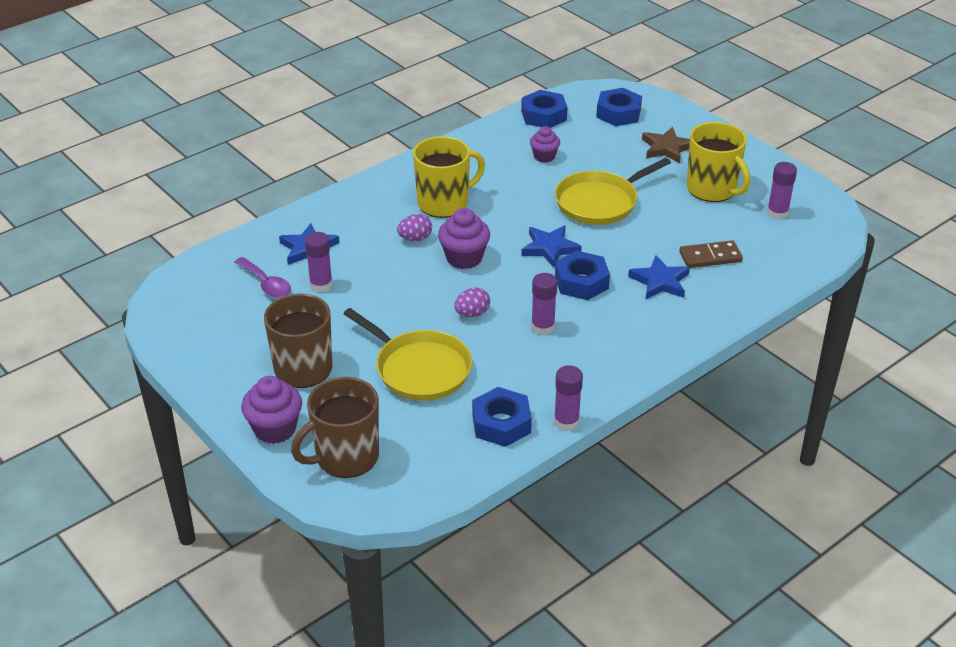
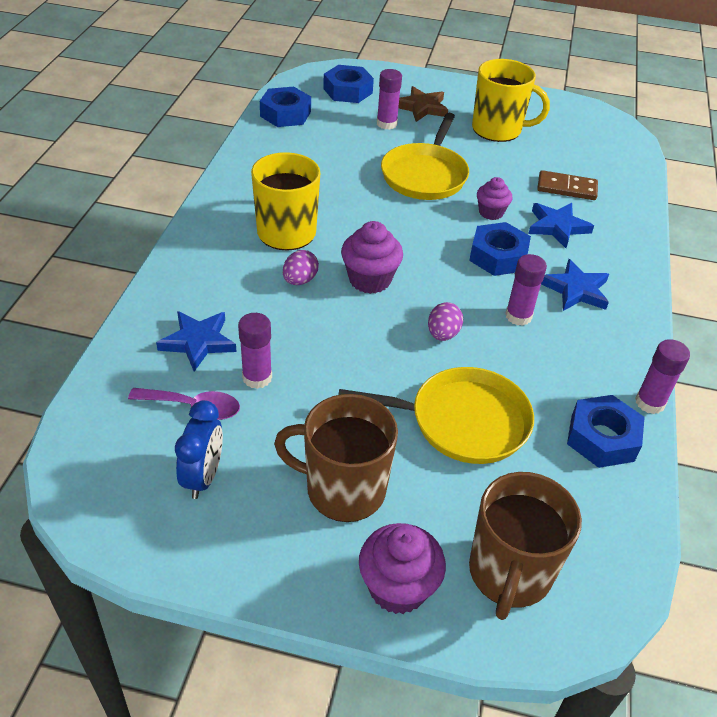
camera: 40 degrees left, 5 degrees up
(233, 323) = (203, 477): none -> blue clock
(544, 156) = (329, 151): purple cupcake -> purple cupcake (491, 212)
(550, 248) = (434, 235): blue star -> blue star (576, 290)
(710, 257) = (566, 188): brown domino -> brown domino turned 60 degrees clockwise
(777, 213) = (567, 131): purple glue stick -> purple glue stick (386, 124)

